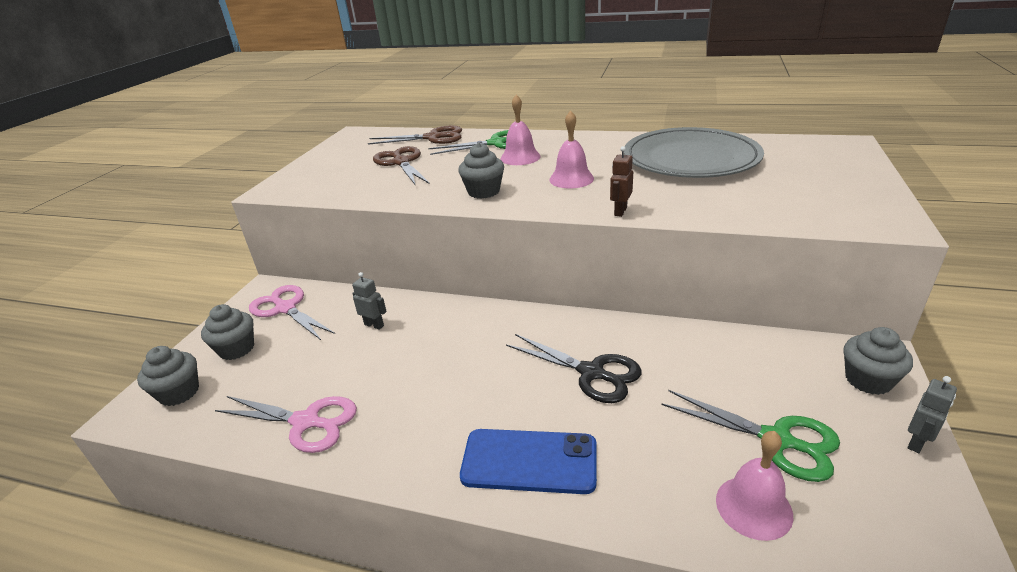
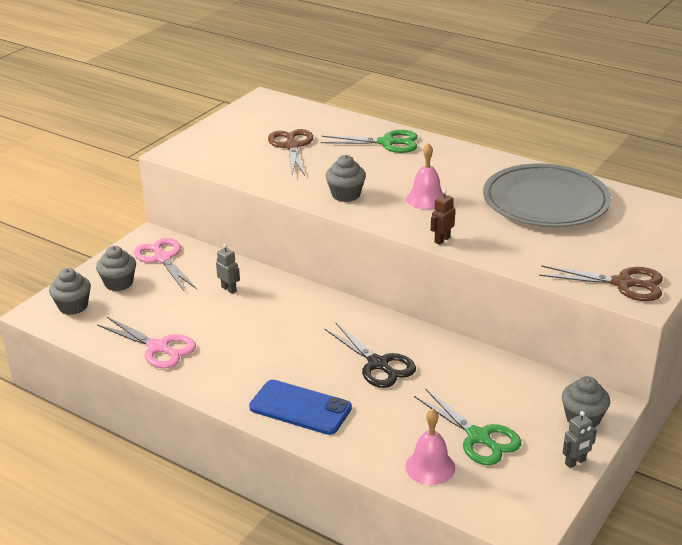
camera: 15 degrees right, 0 degrees up
(433, 138) = (333, 122): brown scissors -> brown scissors (623, 283)
(520, 157) = (398, 164): pink bell -> none

